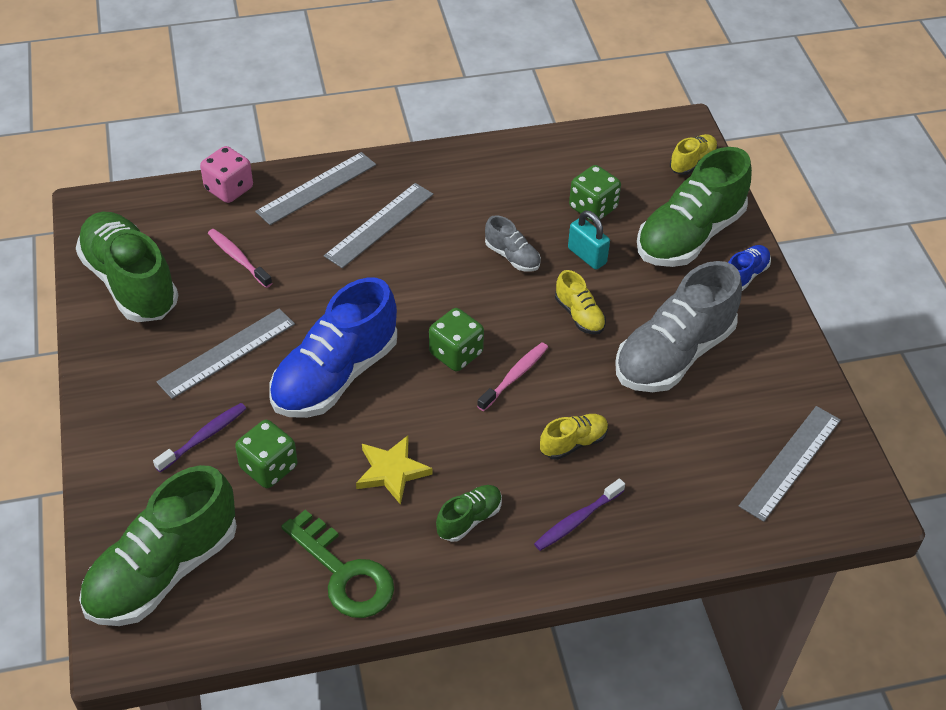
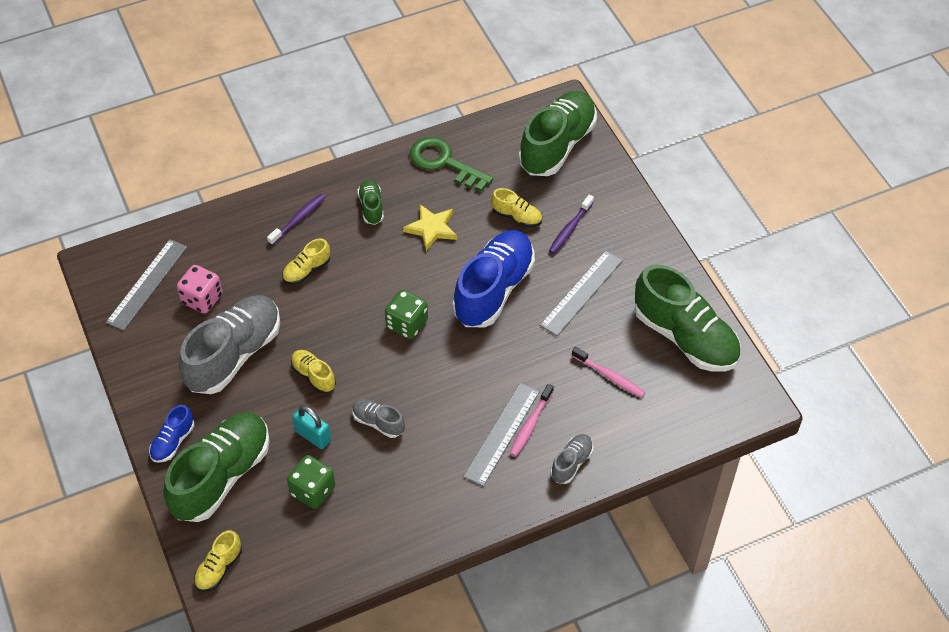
camera: 170 degrees right, 5 degrees up
(229, 189) = (649, 446): pink dice -> pink dice (202, 299)
(269, 467) = (516, 217): green dice -> yellow shoe
(316, 188) = (571, 463): grey ruler -> grey shoe
(469, 519) = (371, 207): green shoe -> green shoe turned 135 degrees clockwise
(514, 376) = (358, 313): pink toothbrush -> pink toothbrush (530, 424)

